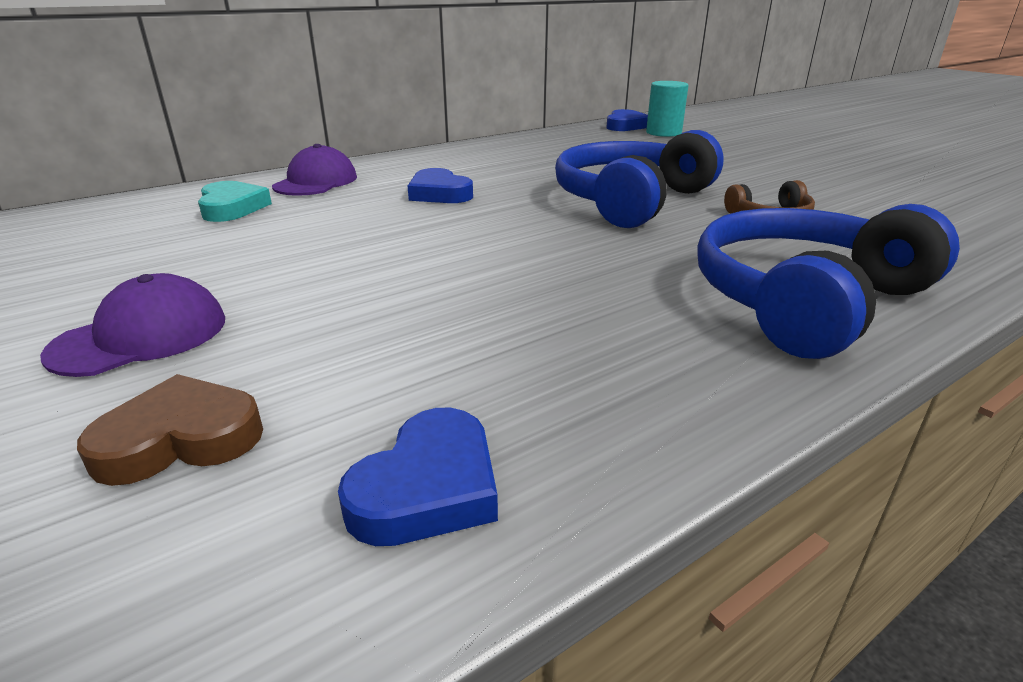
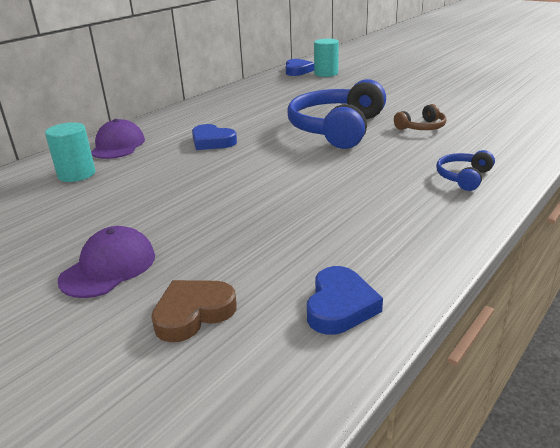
camera: 15 degrees left, 0 degrees up
(232, 208) = (76, 174): turquoise heart -> turquoise cylinder
(804, 300) = (463, 177): blue headphones -> blue headphones, size x0.45

